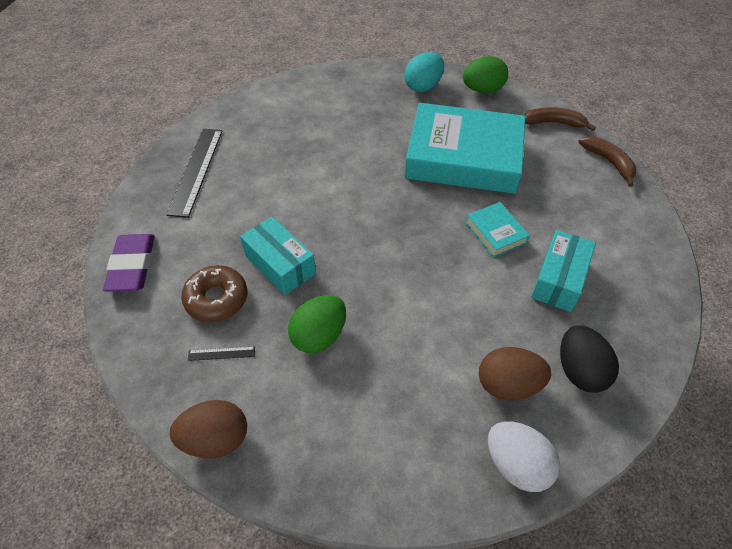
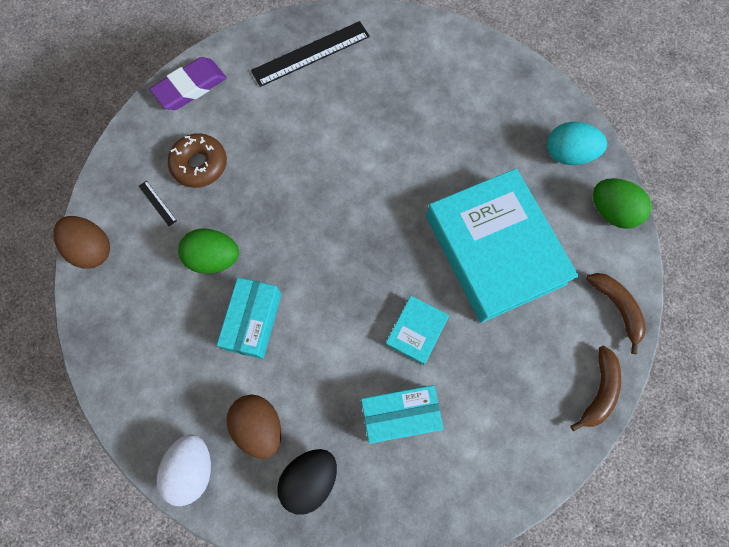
camera: 55 degrees right, 20 degrees up
(280, 264) = (261, 184): turquoise box -> turquoise box (253, 321)

